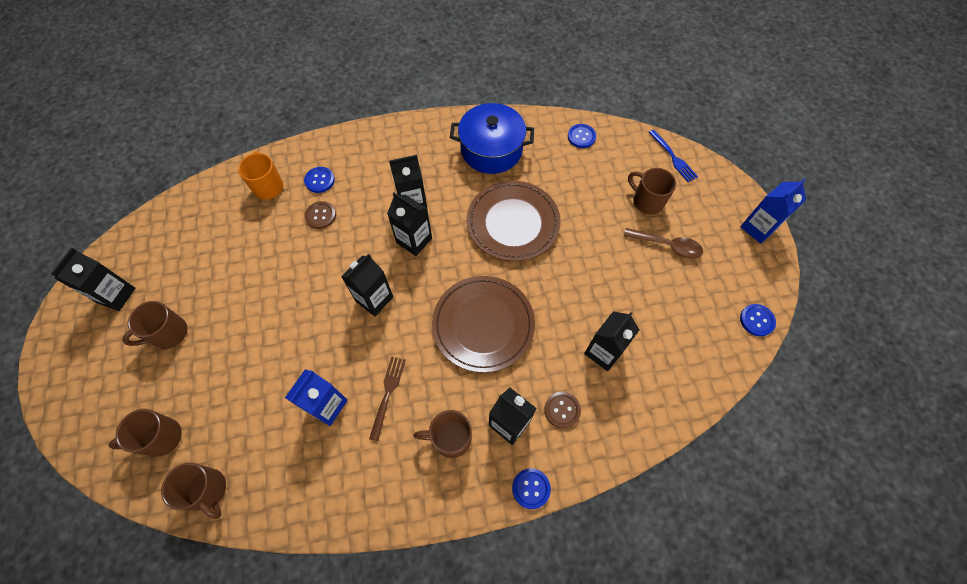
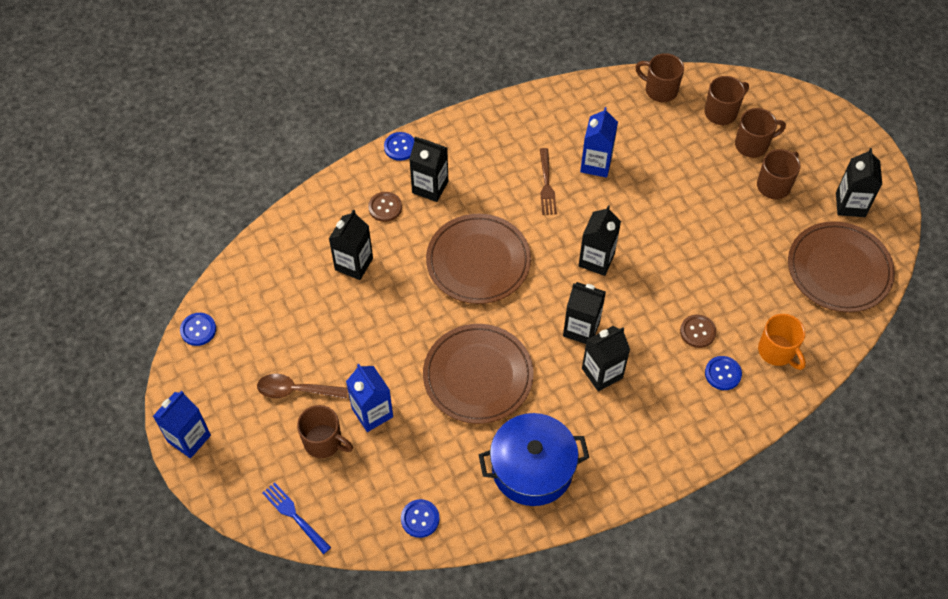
camera: 165 degrees right, 5 degrees down
(173, 238) = (839, 269): none -> brown plate
(450, 438) = (478, 165): brown mug -> brown mug (752, 145)
(605, 214) = (372, 413): none -> blue carton

